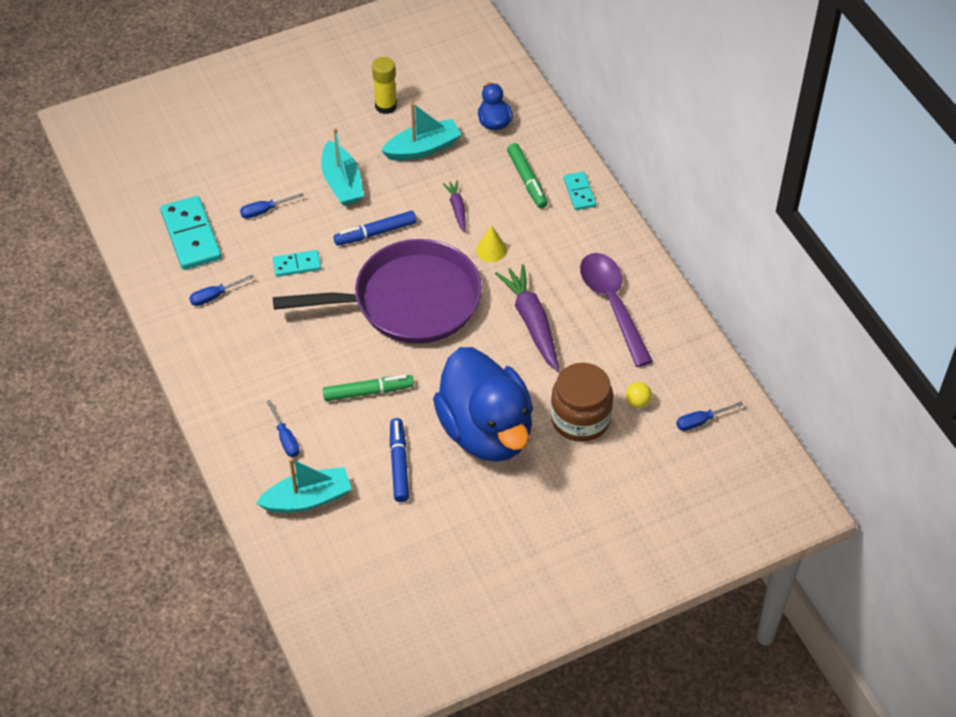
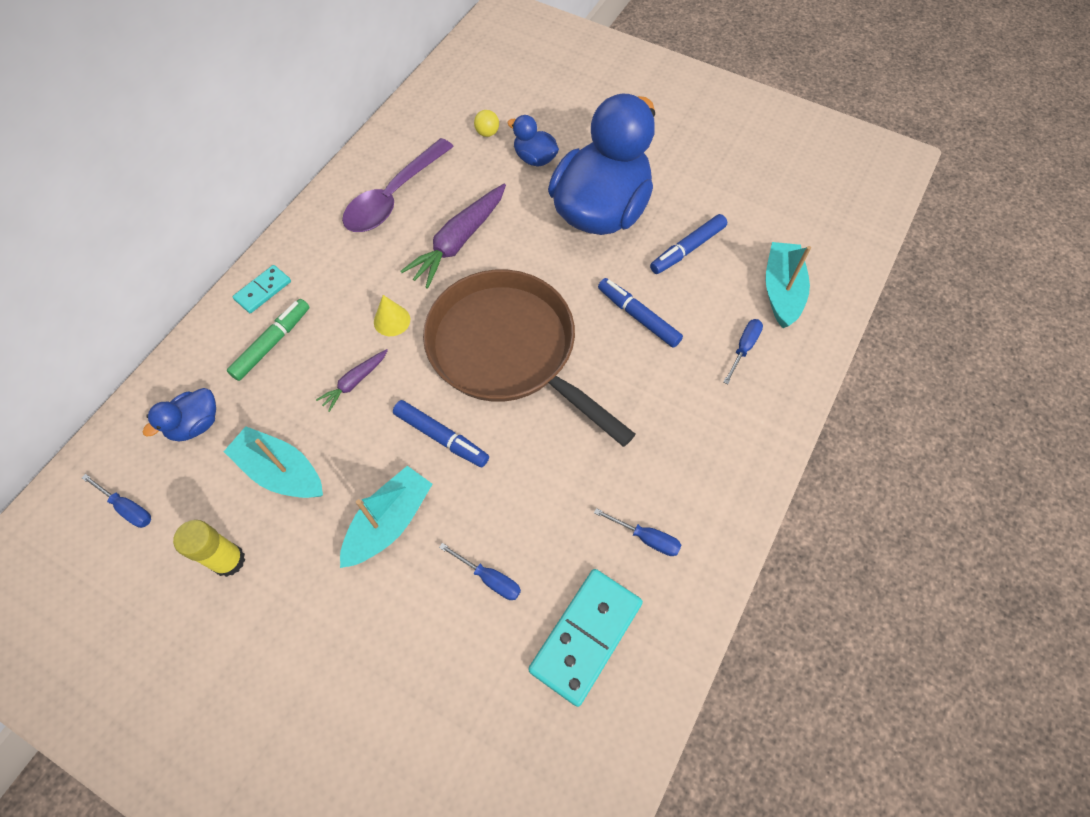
camera: 125 degrees left, 10 degrees up
(297, 265) = (541, 484): turquoise domino -> none
(307, 499) = (781, 291): turquoise boat -> turquoise boat turned 60 degrees clockwise
(368, 392) = (638, 317): green marker -> blue marker
(409, 301) = (508, 350): purple pan -> brown pan
(580, 419) = (534, 158): brown jar -> blue duck
(701, 421) = (474, 90): blue screwdriver -> blue screwdriver (127, 508)

